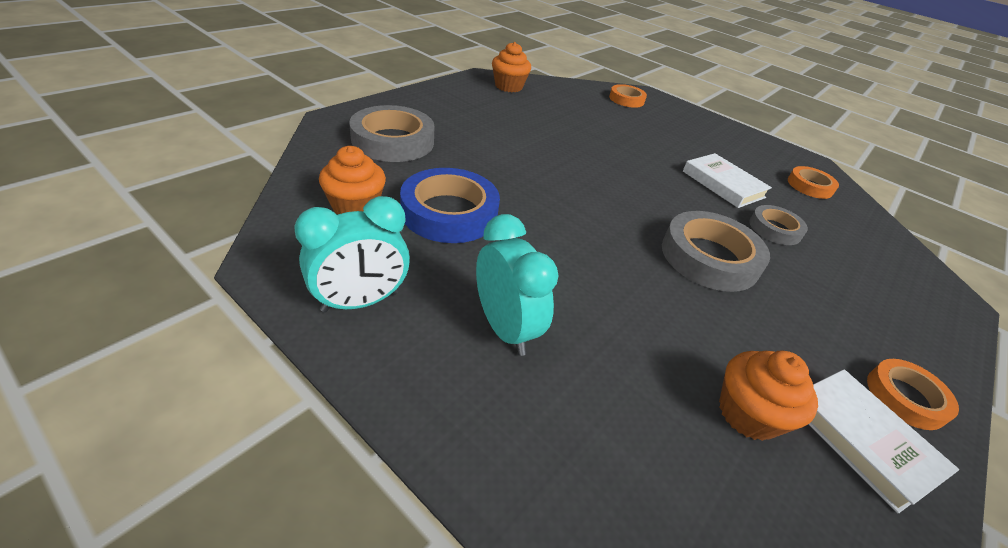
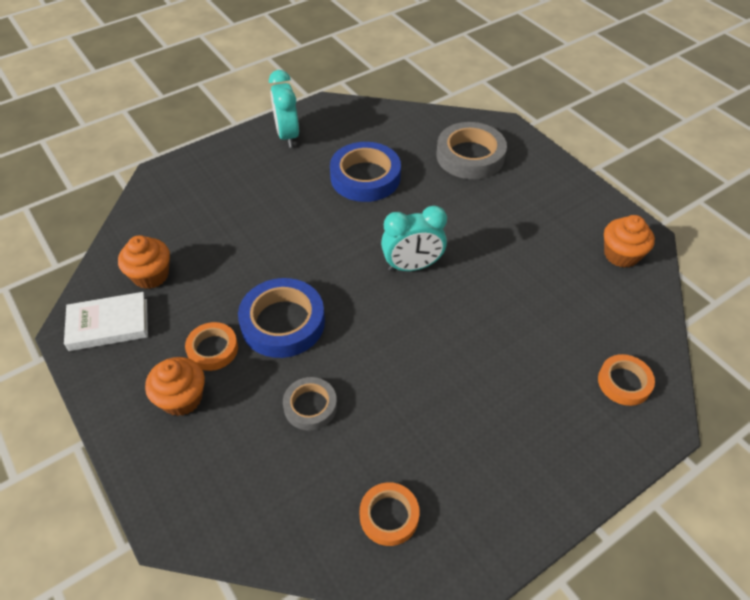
camera: 110 degrees right, 10 degrees up
(355, 207) = (376, 135): orange cupcake -> orange cupcake (182, 398)
(505, 328) = (250, 187): turquoise clock -> turquoise clock (412, 266)
(709, 257) = (283, 322): grey tape -> blue tape
(723, 184) = (397, 399): white book -> none
(905, 397) = (116, 375): orange tape -> orange tape (213, 349)

